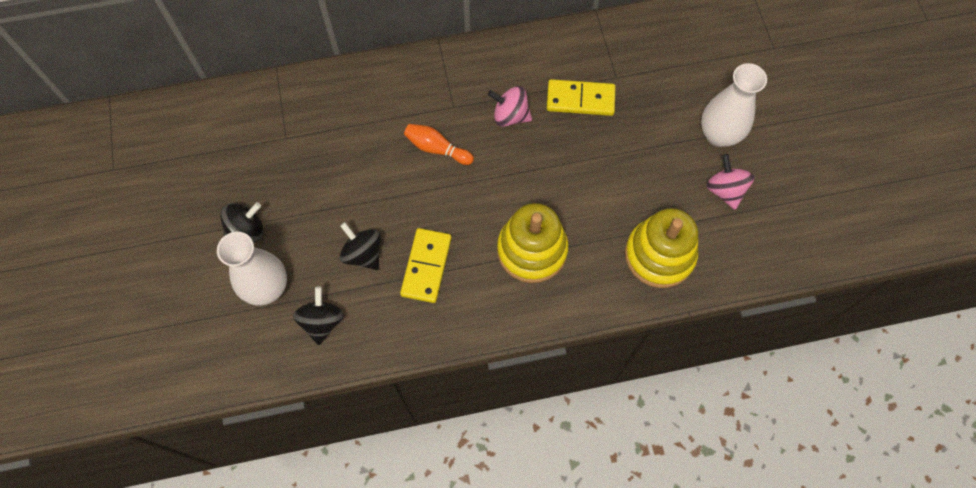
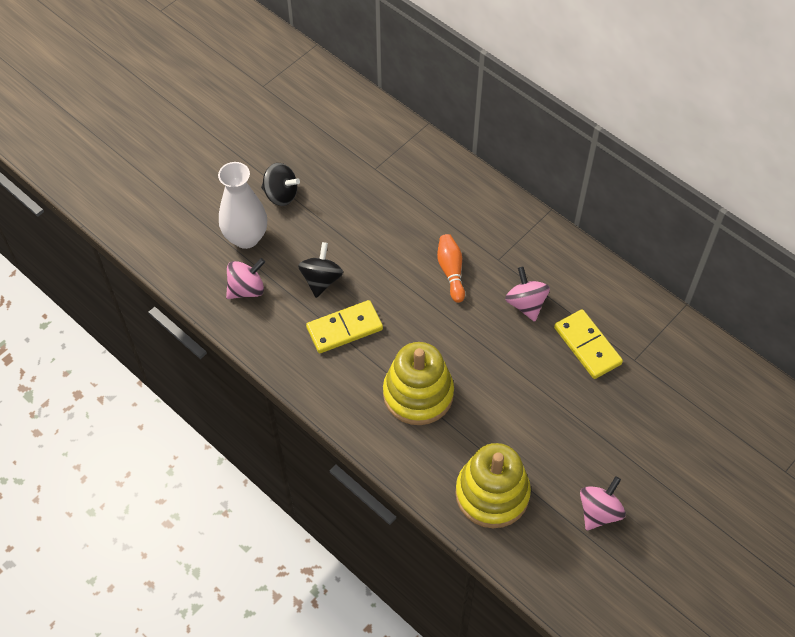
camera: 55 degrees right, 10 degrees down
(322, 321) = (247, 289): black spinning top -> pink spinning top
(719, 135) = (650, 475): white vase -> none

